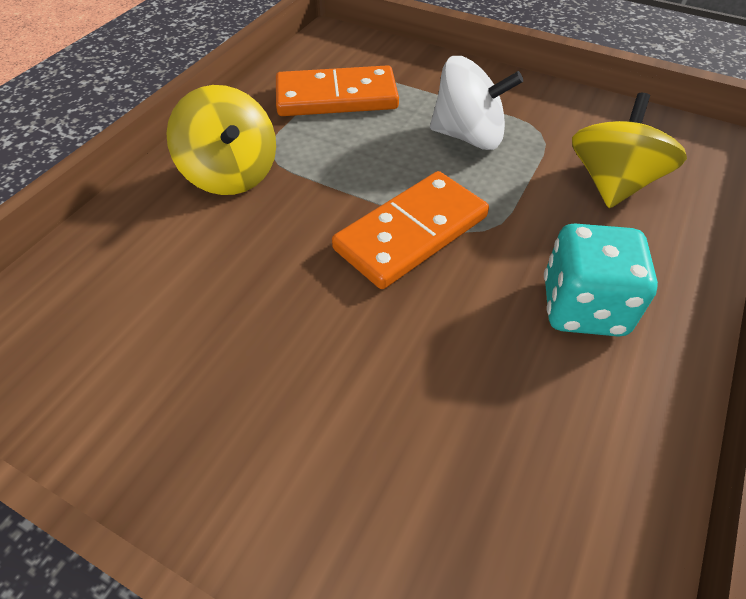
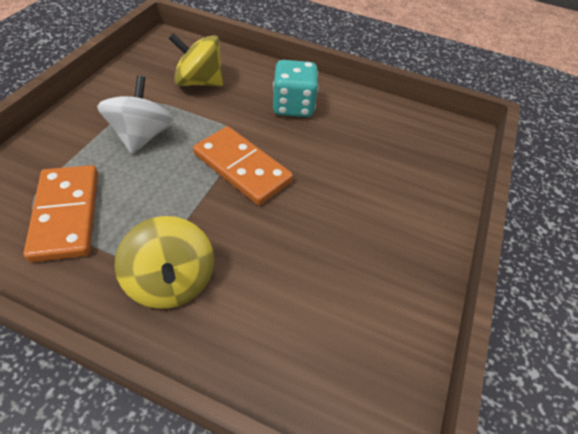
camera: 100 degrees left, 0 degrees up
(231, 174) = (171, 281): yellow spinning top -> yellow spinning top turned 105 degrees clockwise

